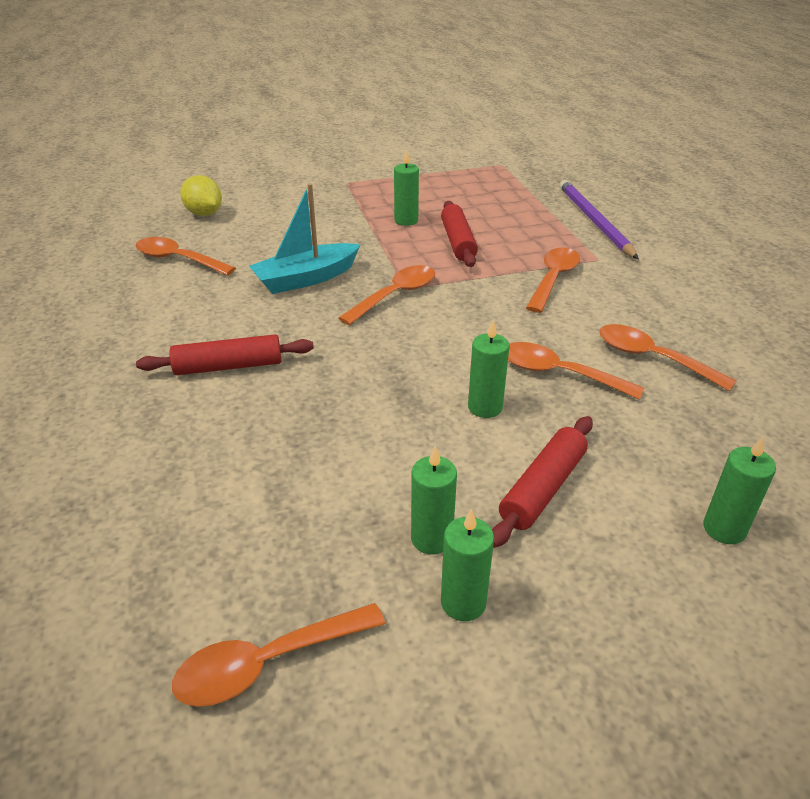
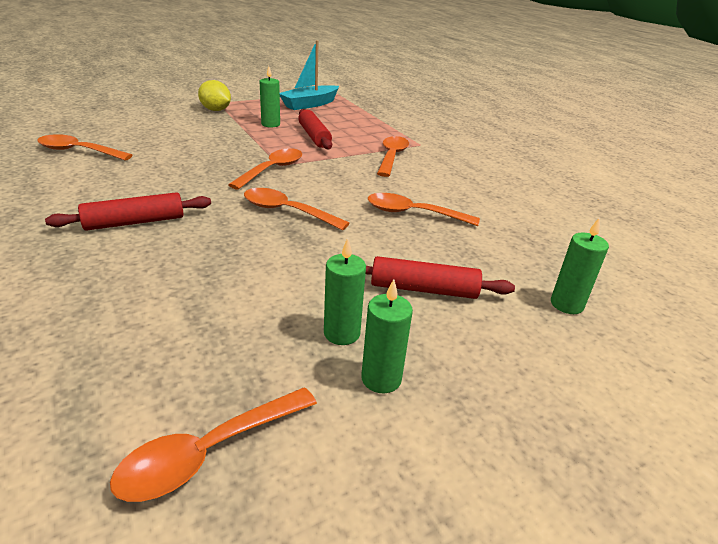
camera: 15 degrees left, 5 degrees down
(204, 213) = (99, 121): yellow lemon -> yellow lemon (216, 110)
(306, 279) = (195, 161): turquoise boat -> turquoise boat (310, 104)
(485, 407) = (362, 238): green candle -> none
(543, 488) = (423, 289): red rolling pin -> red rolling pin turned 75 degrees clockwise
(594, 221) = (411, 123): purple pencil -> none
(652, 358) = (478, 201): orange spoon -> orange spoon (287, 211)

